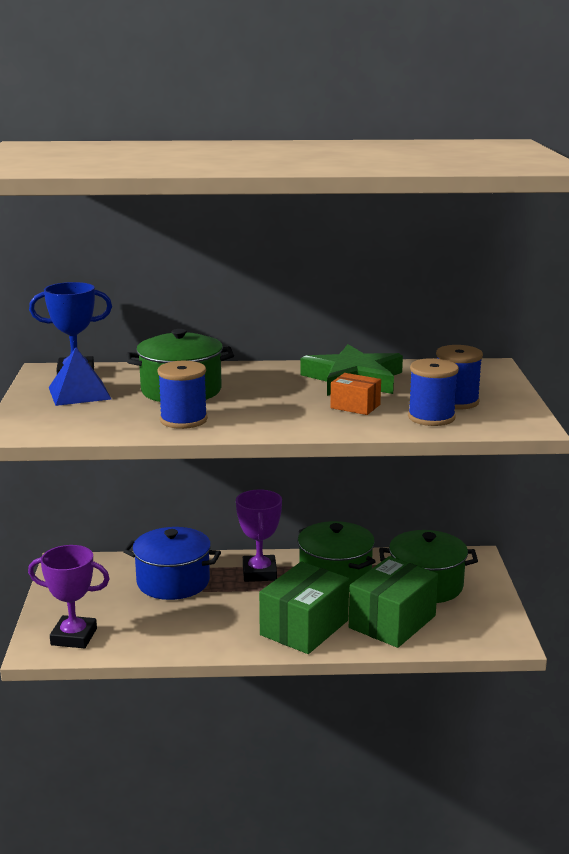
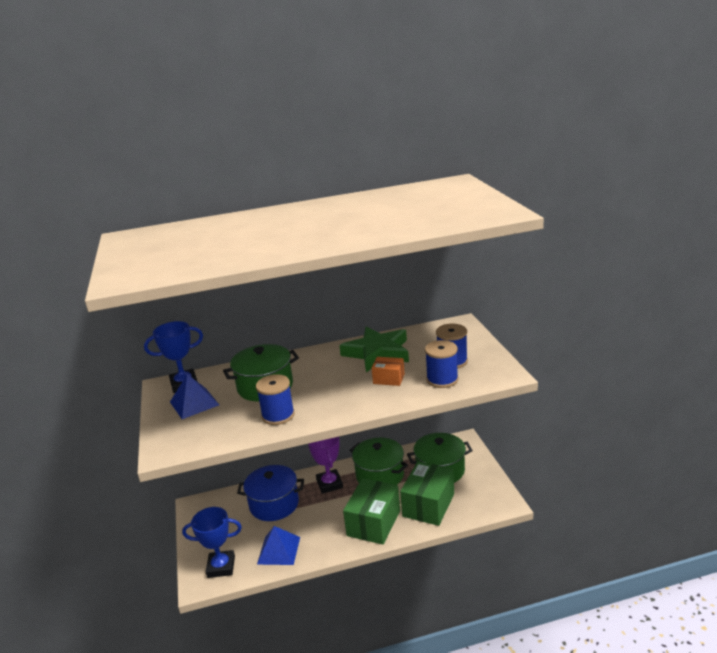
camera: 10 degrees left, 5 degrees up
(74, 637) = (221, 567): purple trophy -> blue trophy
(159, 633) = (278, 550): none -> blue pyramid

